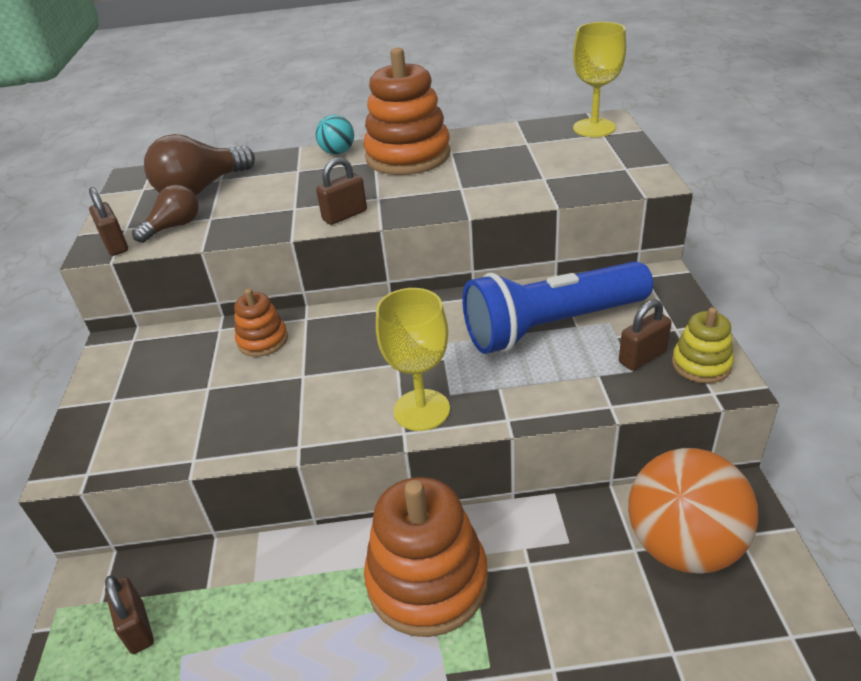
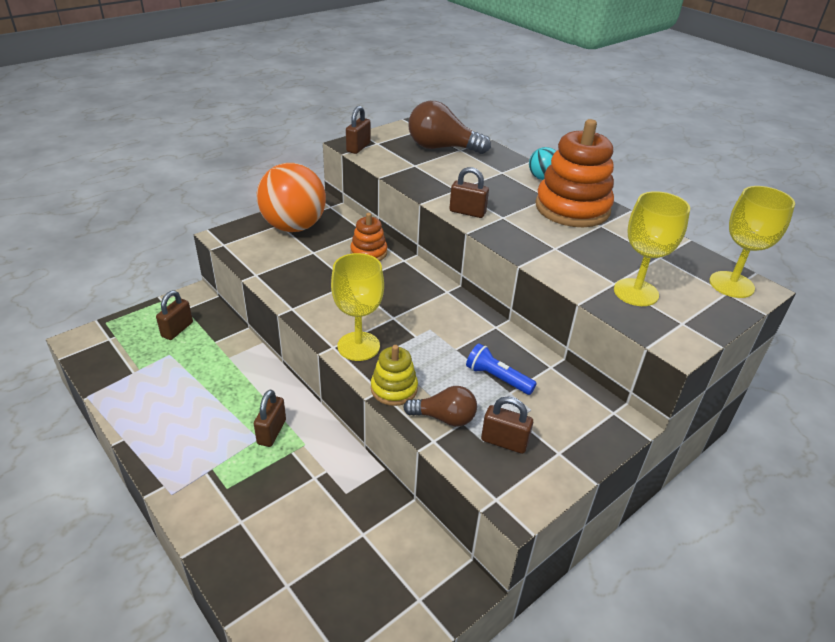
camera: 50 degrees right, 0 degrees up
(174, 227) = (393, 157): brown light bulb -> brown light bulb (444, 418)
(427, 580) = (271, 432): orange stacking toy -> brown padlock
(552, 326) = (497, 378): blue flashlight -> blue flashlight, size x0.43
(567, 173) = (636, 292): none -> yellow goblet
(683, 545) = (385, 563): orange ball -> orange ball (294, 227)
(701, 364) = (525, 482): yellow stacking toy -> yellow stacking toy (394, 389)

